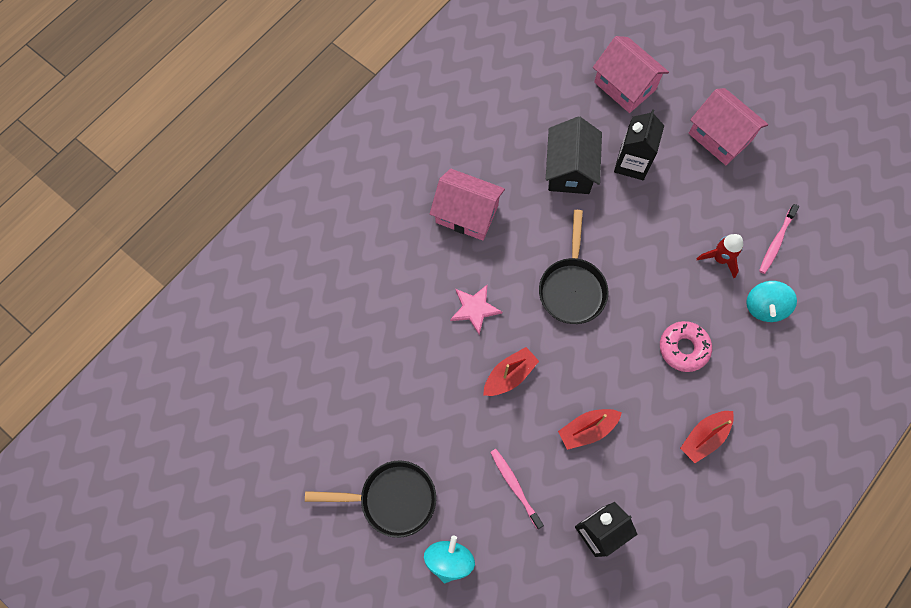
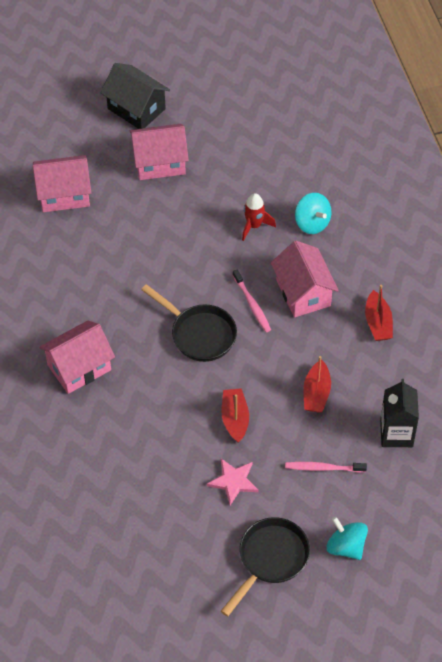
camera: 55 degrees left, 15 degrees down
(474, 309) = (163, 410): pink star -> pink star (233, 481)
(570, 170) = (102, 275): black house -> black house (136, 109)
(632, 163) = (132, 231): black carton -> none
(683, 348) = (303, 293): pink donut -> pink house
(776, 242) = (270, 183): pink toothbrush -> pink toothbrush (252, 304)

